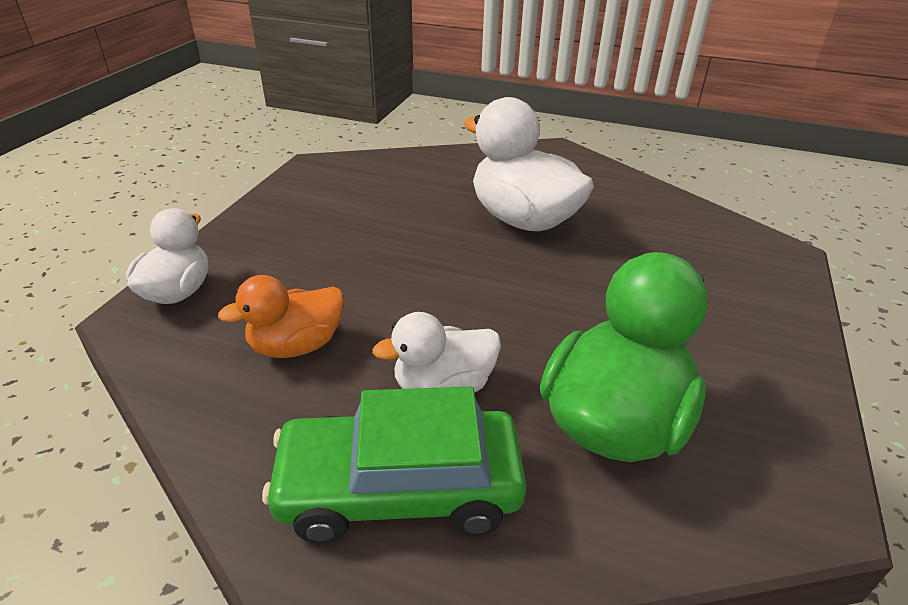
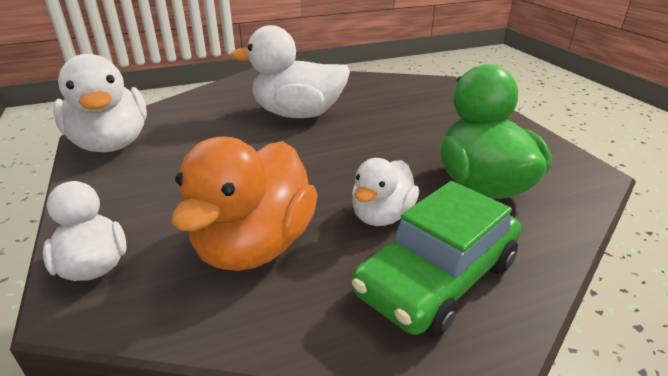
camera: 40 degrees left, 5 degrees down
(296, 345) = (255, 245): orange duck -> orange duck, size x1.68
(318, 180) = (111, 144): none -> white duck

